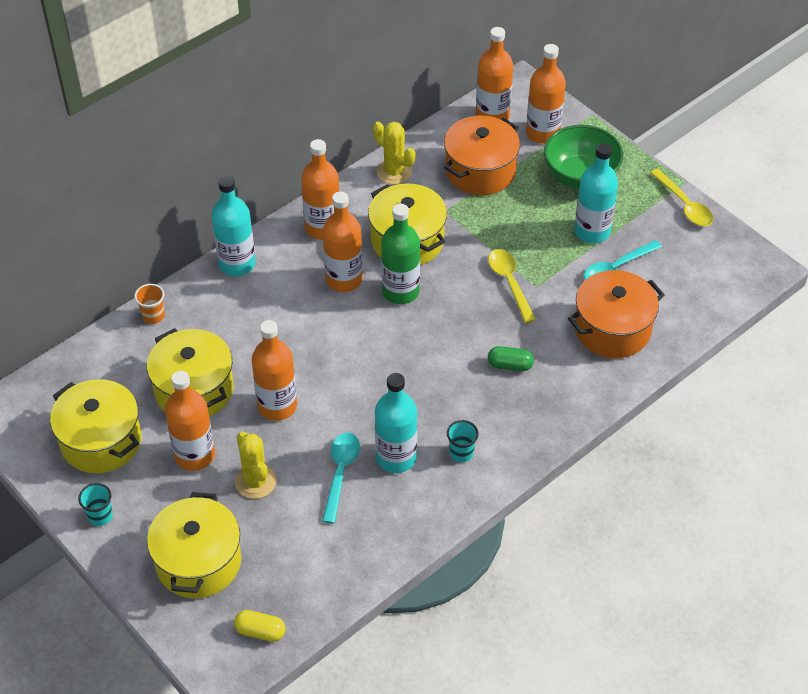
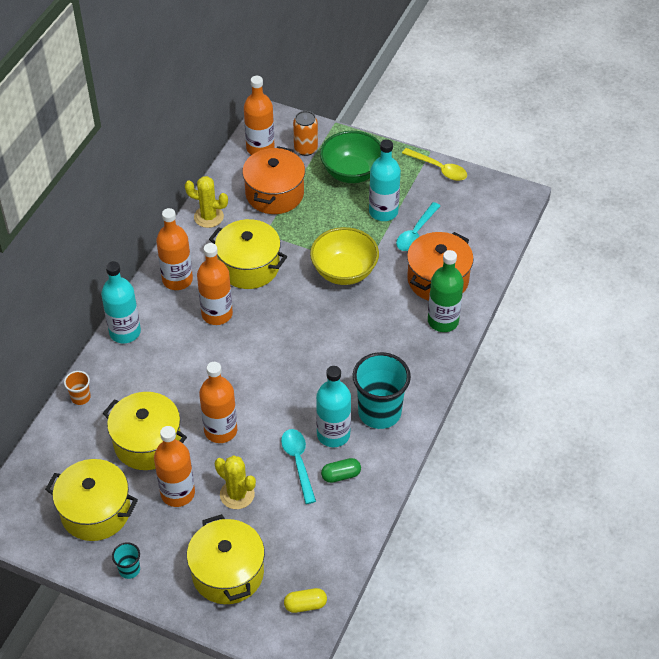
camera: 25 degrees left, 0 degrees up
(400, 291) = (266, 307): green bottle -> green bottle (443, 321)
(461, 453) = (379, 412): turquoise cup -> turquoise cup, size x2.20
(509, 283) = (344, 272): yellow spoon -> yellow bowl
(510, 365) = (378, 333): green capsule -> green capsule (341, 475)
(542, 133) = (305, 149): orange bottle -> orange can

